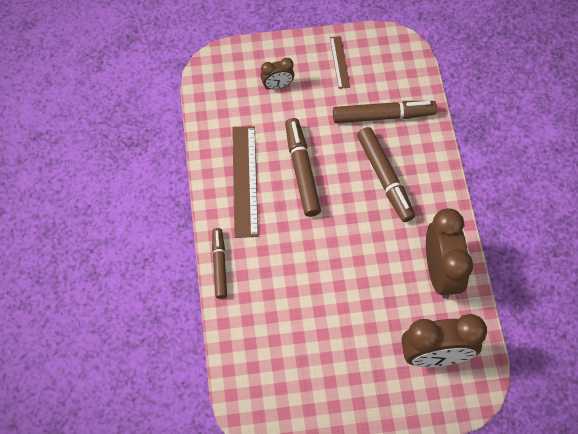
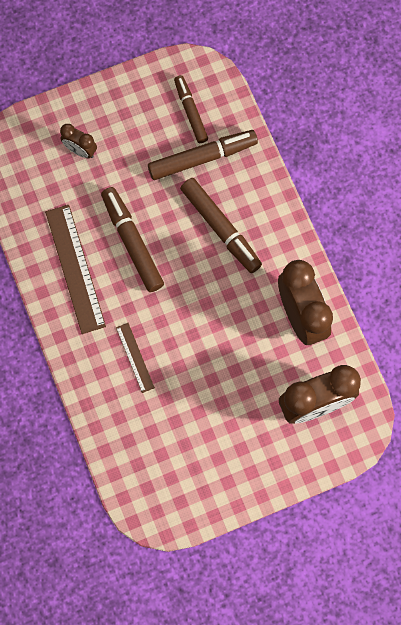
camera: 15 degrees left, 10 degrees up
(219, 265) = (74, 367): brown marker -> brown marker (190, 111)
(277, 85) = (80, 150): brown clock -> brown clock turned 60 degrees clockwise
(339, 62) = (140, 106): brown ruler -> brown ruler (135, 357)

